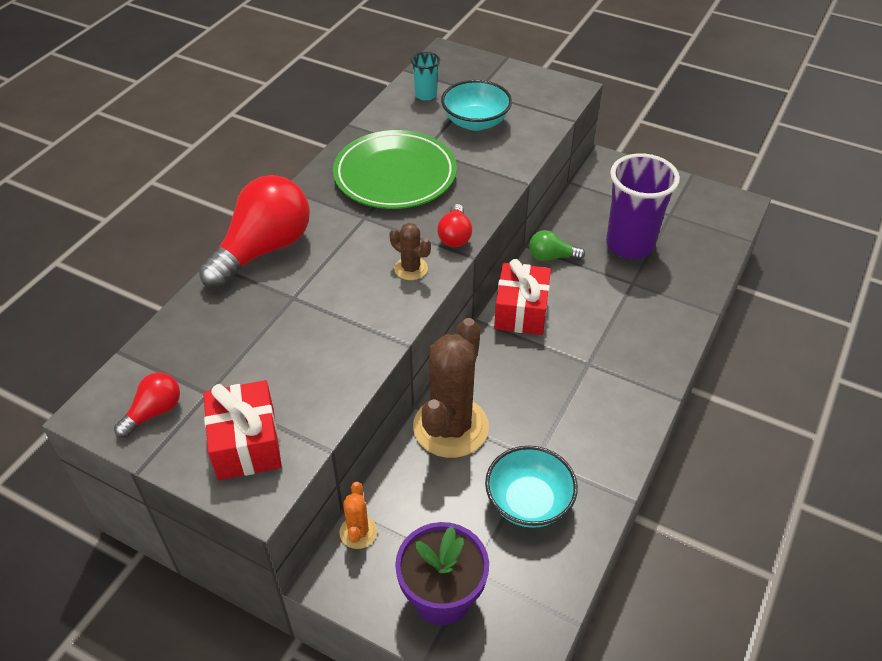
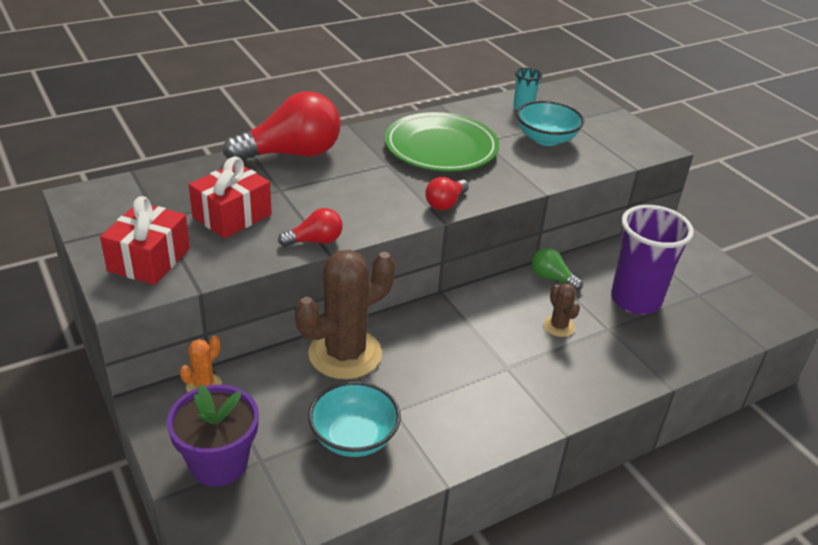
camera: 30 degrees right, 10 degrees down
(154, 412) = (113, 214): red light bulb -> red light bulb (315, 241)
(411, 268) = (386, 209): brown cactus -> brown cactus (558, 326)
(521, 311) = (485, 304): red gift -> red gift (232, 216)

